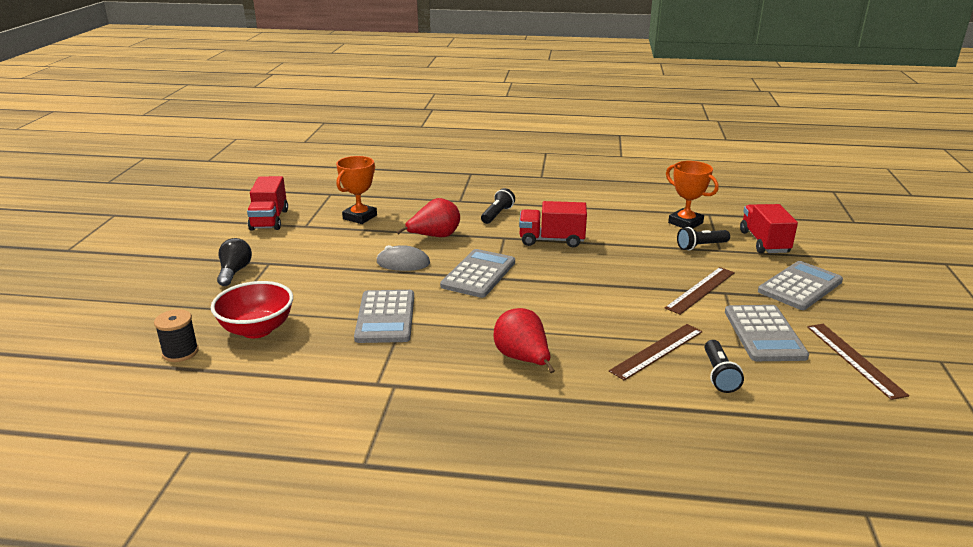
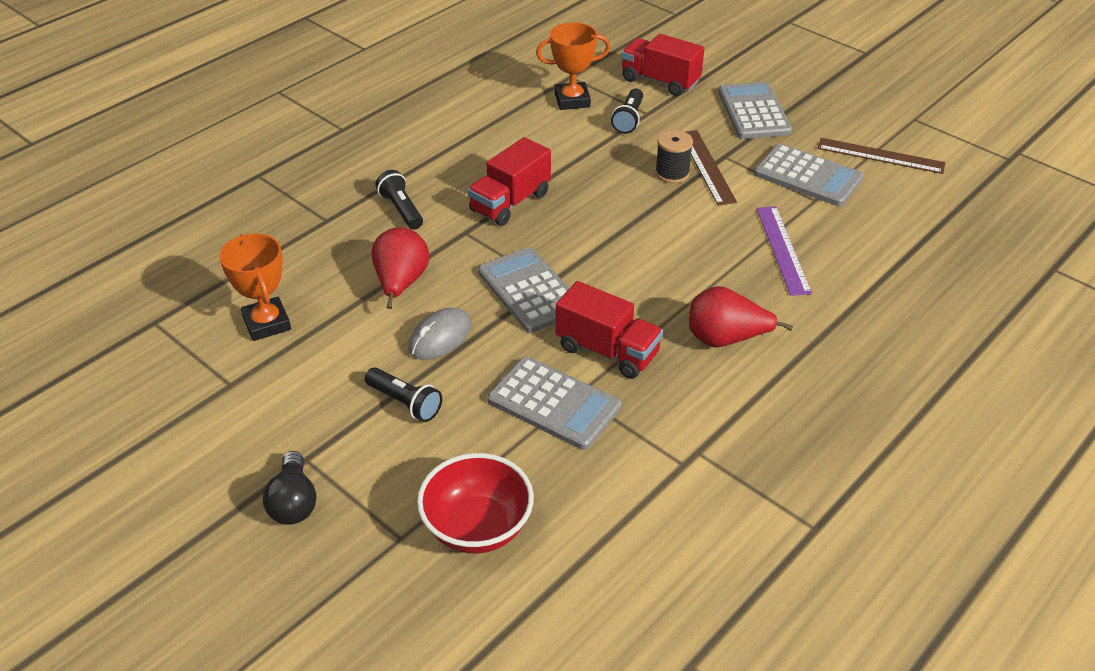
camera: 55 degrees left, 15 degrees up
(180, 352) = (467, 621): black spool -> black spool (672, 173)
(234, 272) = (293, 502): black light bulb -> black light bulb turned 135 degrees counterclockwise
(269, 220) = (165, 414): red truck -> red truck (607, 351)
(657, 351) = (783, 249): brown ruler -> purple ruler
(719, 375) = (846, 236): black flashlight -> black flashlight (405, 403)

